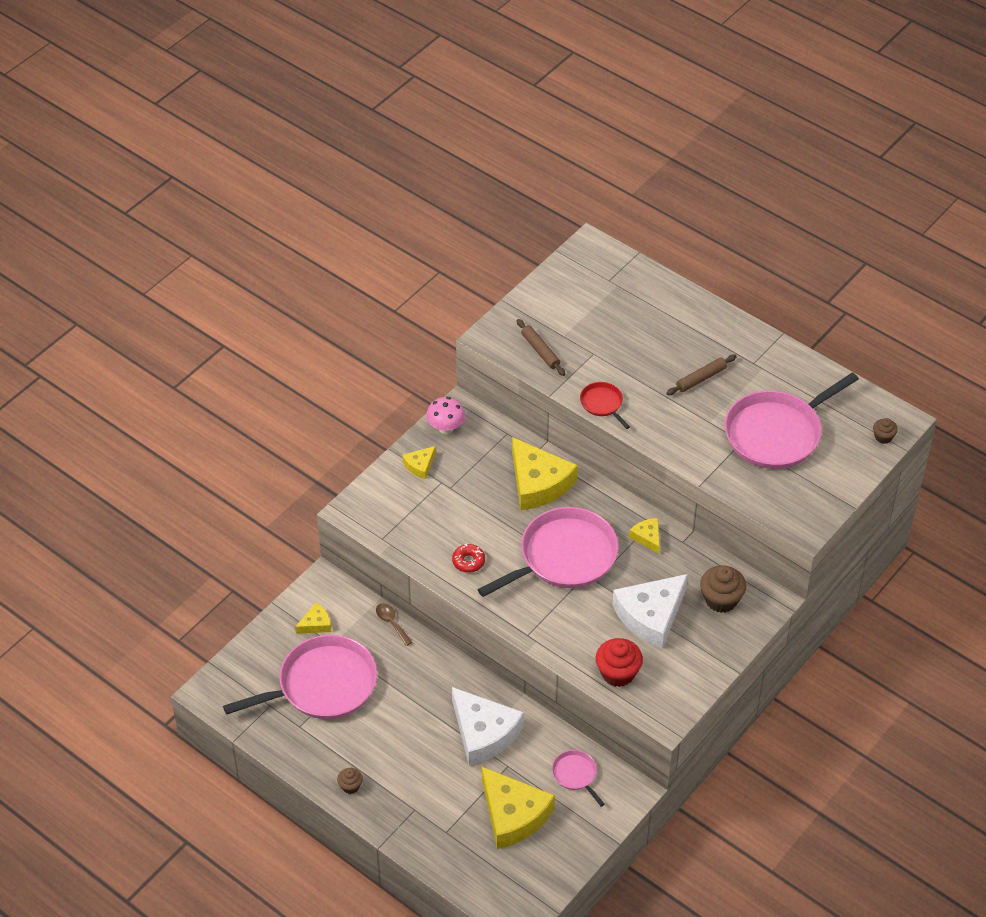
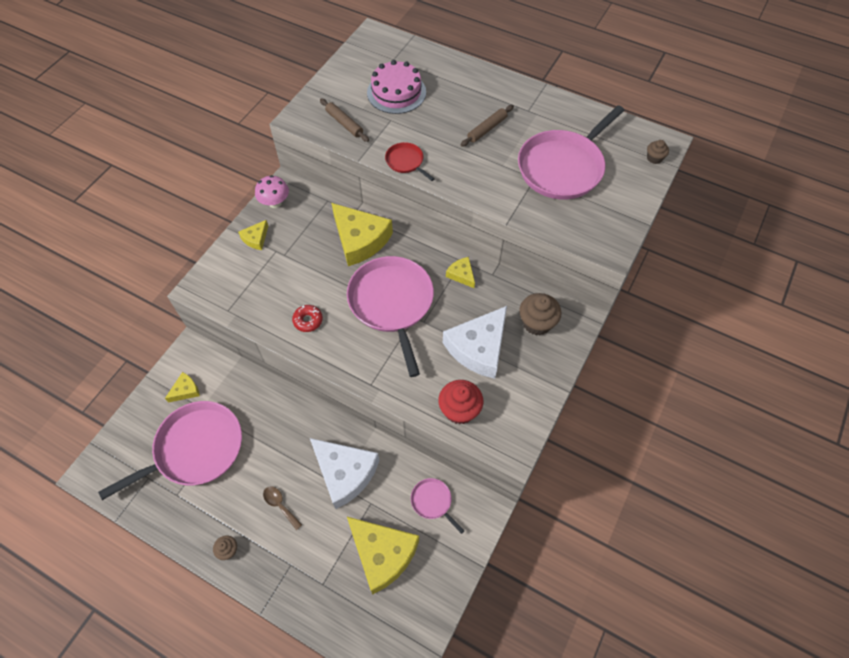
camera: 10 degrees left, 10 degrees up
(391, 623) = (252, 379): brown spoon -> brown spoon (280, 505)
(563, 557) = (392, 303): pink pan -> pink pan turned 60 degrees counterclockwise
(605, 321) = (396, 92): none -> pink cake

